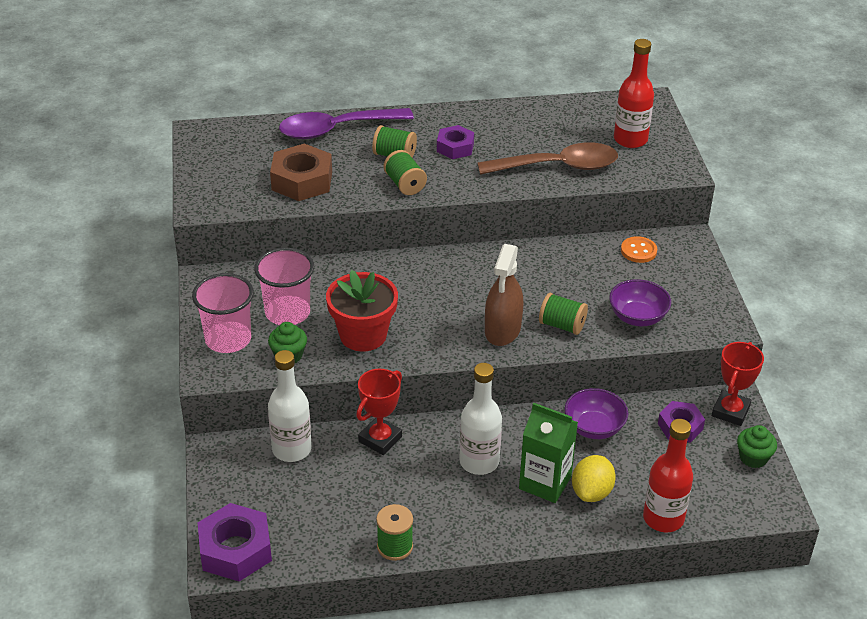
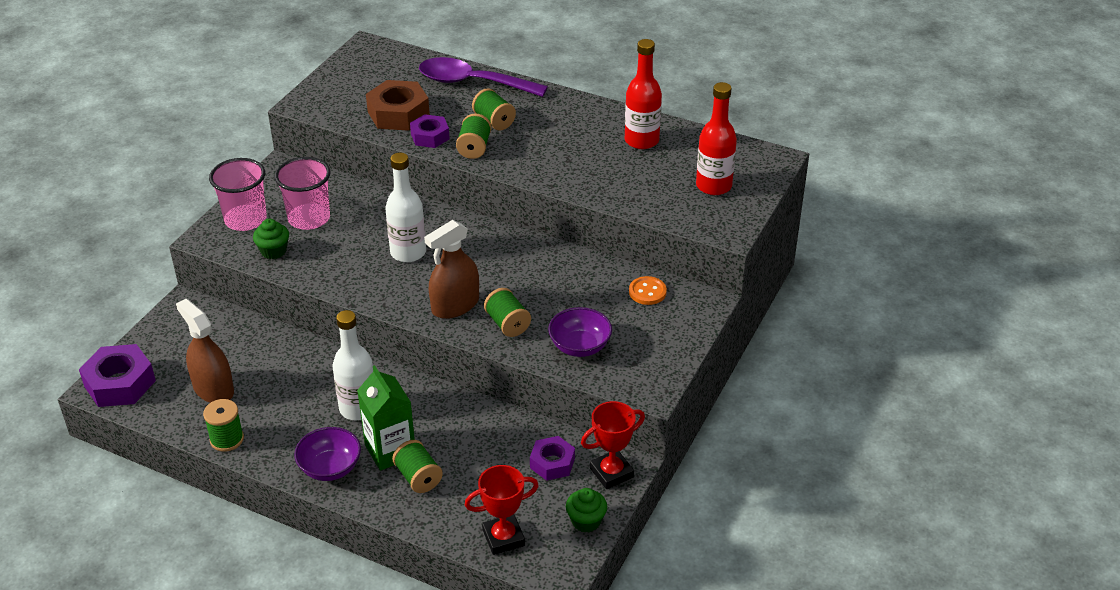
camera: 35 degrees right, 0 degrees up
(291, 449) = (235, 330): white bottle -> white bottle (408, 252)
(331, 510) = (213, 389): none -> brown spray bottle
(363, 335) = (344, 260): red flower pot -> none
(380, 439) = (305, 354): red trophy -> red trophy (503, 538)
(455, 147) = (551, 134): purple nut -> purple nut (430, 136)
(558, 167) = (620, 184): brown spoon -> none
(591, 492) = (418, 477): yellow lemon -> green spool
(594, 427) = (479, 428): purple bowl -> purple bowl (330, 468)
(663, 518) = (452, 528): red bottle -> red bottle (641, 141)

